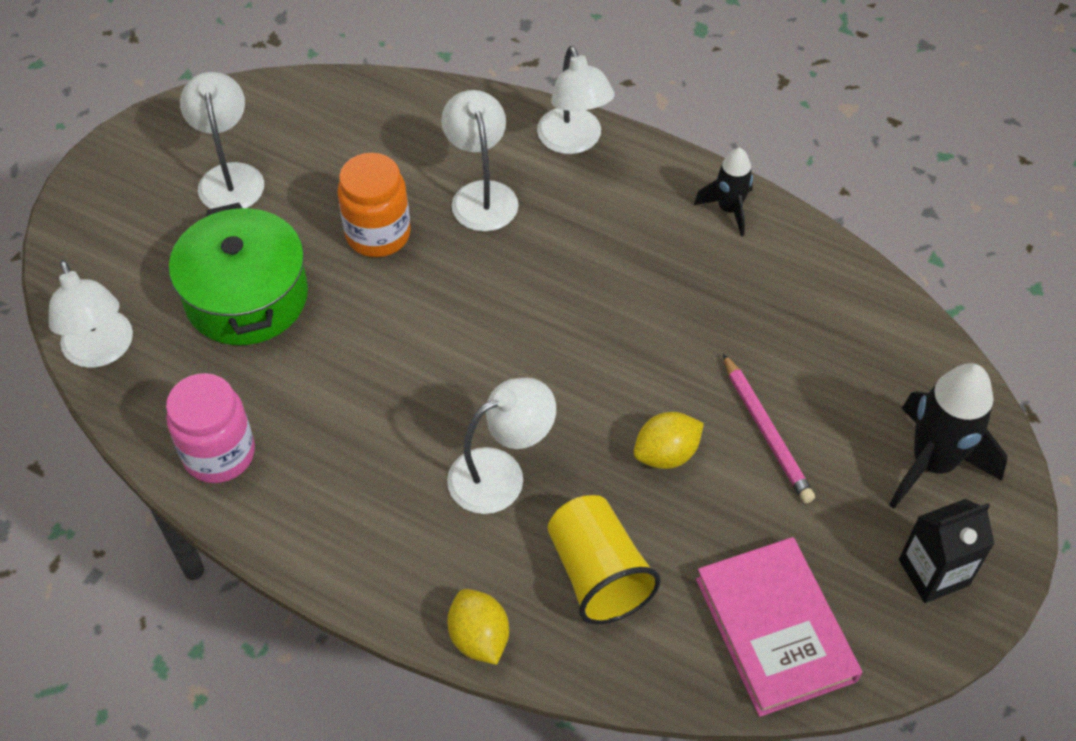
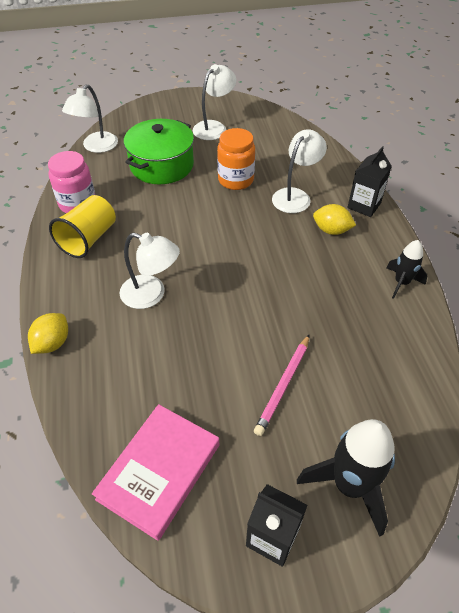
camera: 50 degrees right, 5 degrees down
(573, 141) = (364, 205): white lamp -> black carton
(598, 574) = (127, 367): yellow cup -> yellow cup (88, 239)
(666, 454) = (225, 350): yellow lemon -> yellow lemon (331, 230)

